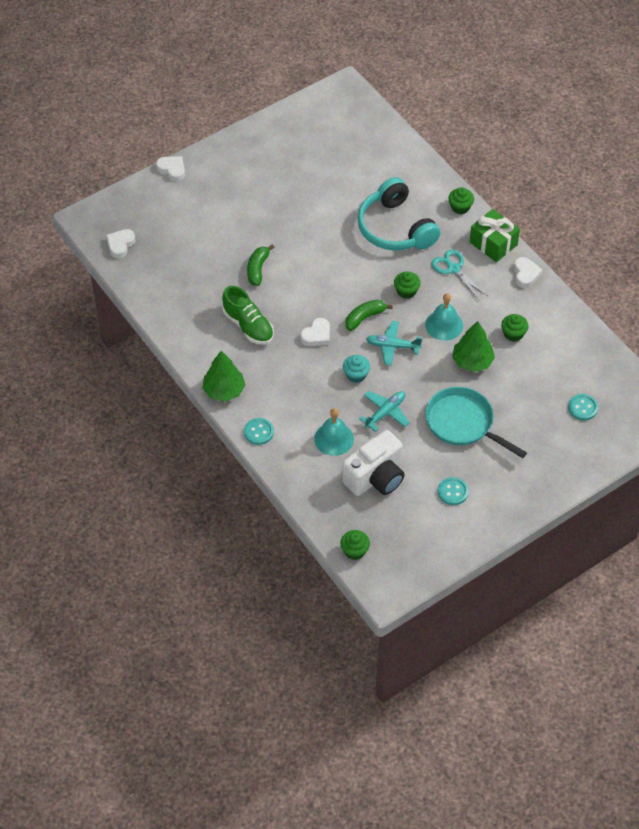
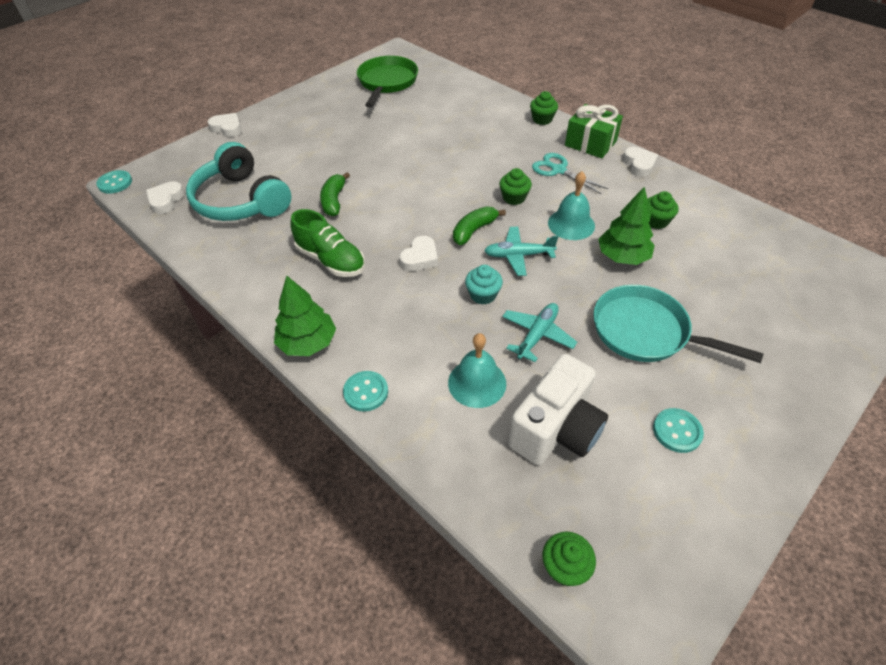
camera: 10 degrees left, 5 degrees down
(327, 133) = (387, 82): none -> green pan
(395, 228) = (480, 144): turquoise headphones -> turquoise headphones (241, 201)
(582, 408) = (785, 287): turquoise button -> turquoise button (115, 183)

